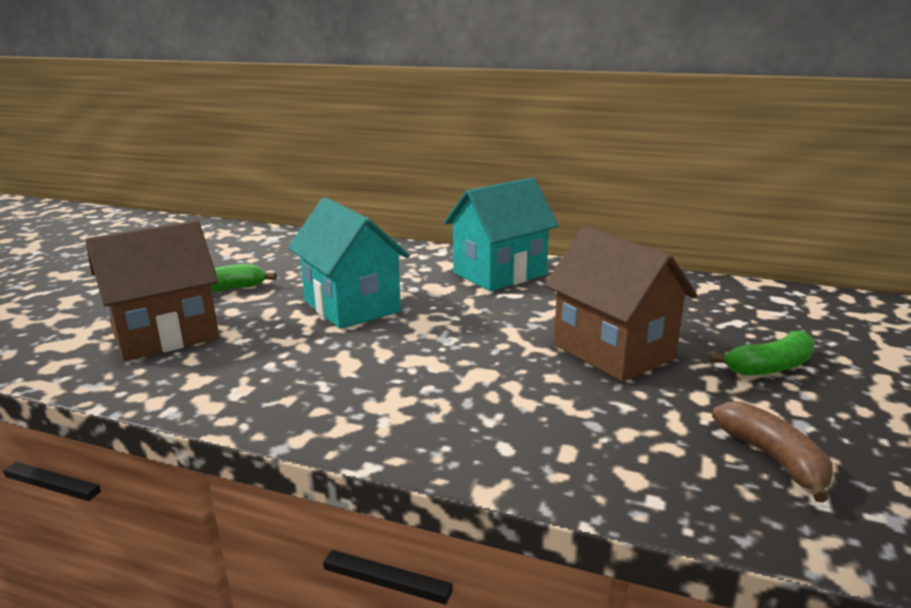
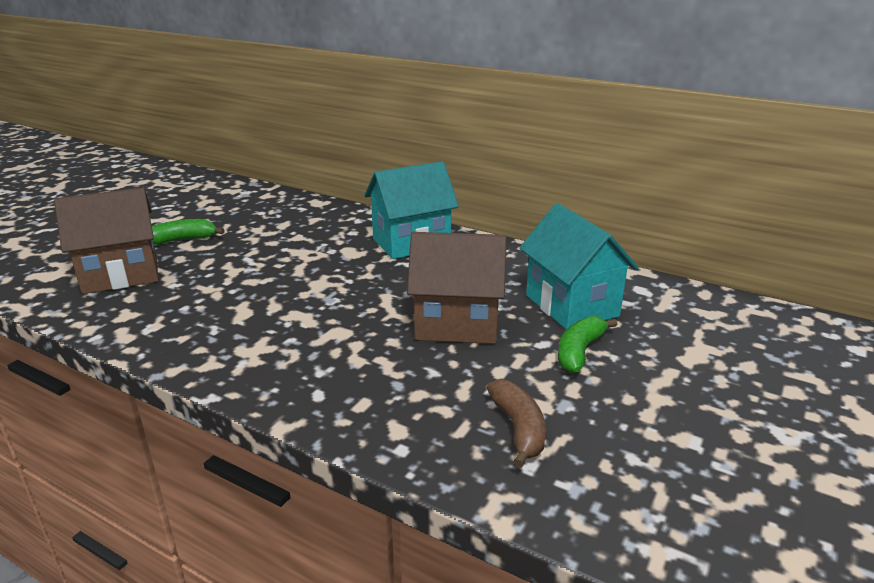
camera: 10 degrees right, 5 degrees up
(352, 306) = (273, 263): turquoise house -> turquoise house (571, 306)
(613, 352) = (457, 324): brown house -> brown house turned 60 degrees counterclockwise
(770, 367) = (579, 352): green banana -> green banana turned 135 degrees clockwise

